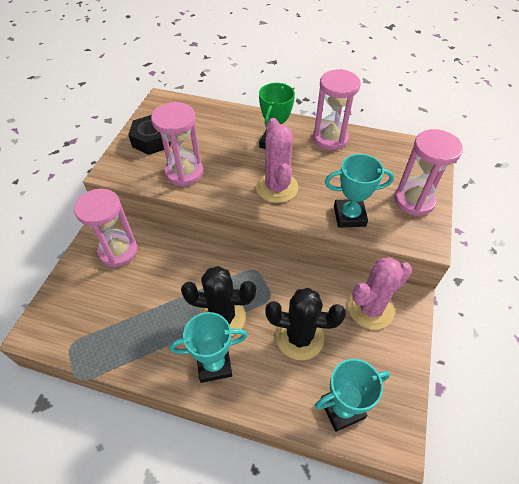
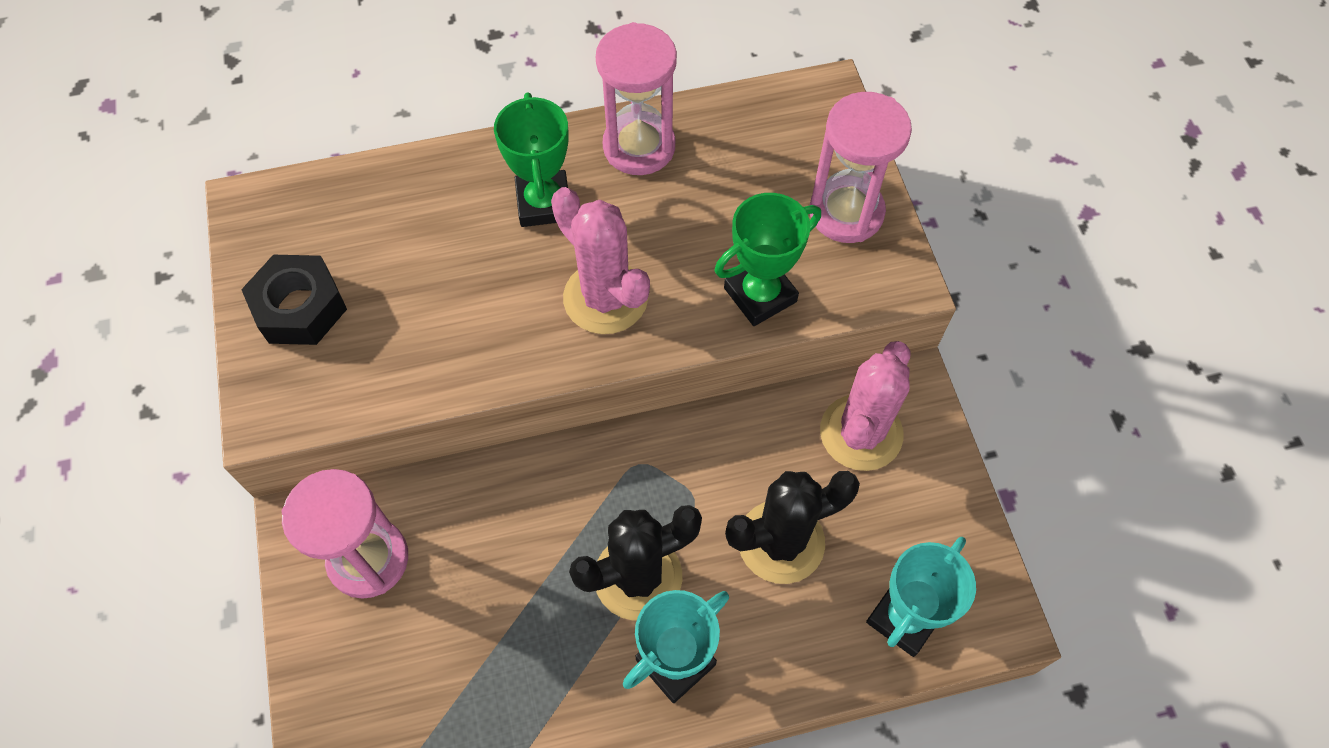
camera: 30 degrees left, 10 degrees up
(184, 172) = (415, 350): pink hourglass -> none
(349, 216) = (760, 295): turquoise trophy -> green trophy

